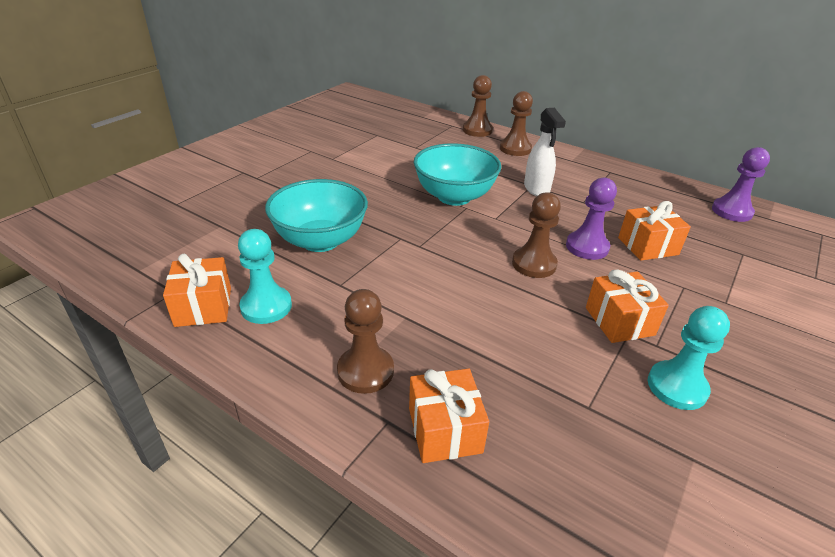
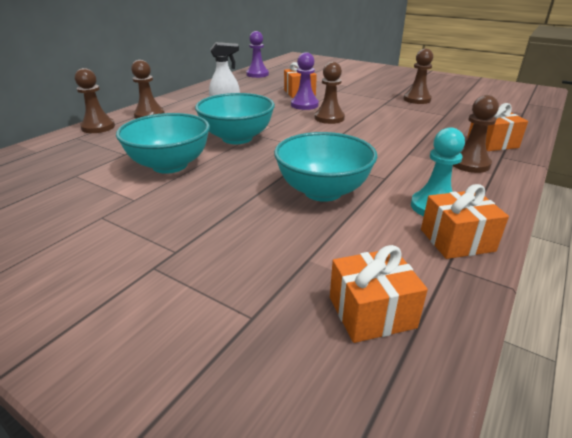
camera: 90 degrees left, 5 degrees down
(389, 167) = (170, 165): none -> turquoise bowl
(619, 321) = (375, 104): orange gift -> orange gift (371, 312)
(677, 387) = (417, 99): turquoise pawn -> brown pawn

